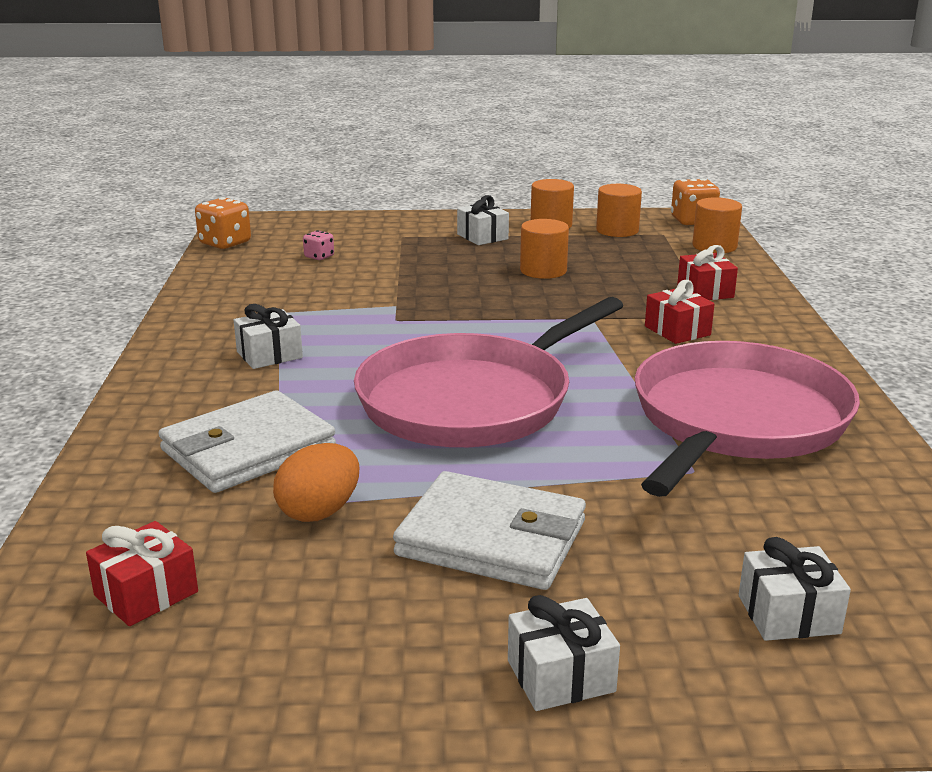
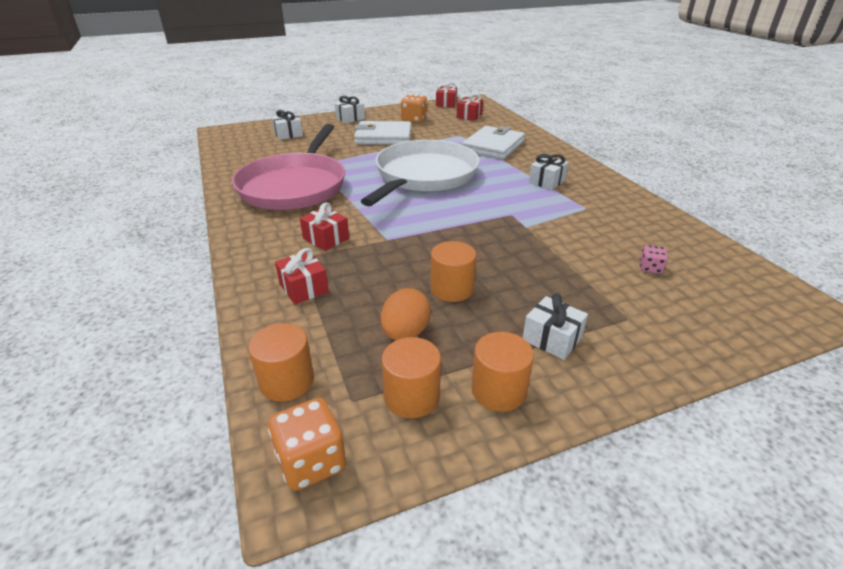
camera: 160 degrees right, 10 degrees up
(122, 710) = (446, 104): none -> red gift
(225, 243) = (751, 270): orange dice -> orange dice (414, 120)
(319, 512) = (444, 135): orange egg -> orange egg (405, 333)
(472, 400) = (424, 176): pink pan -> white pan

